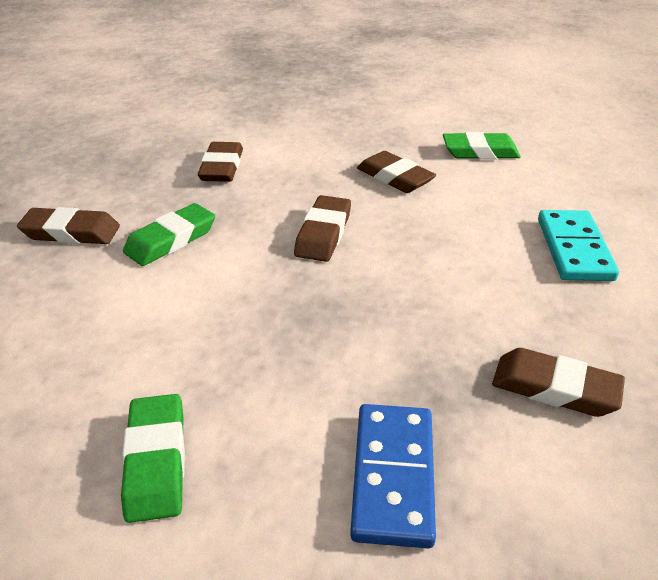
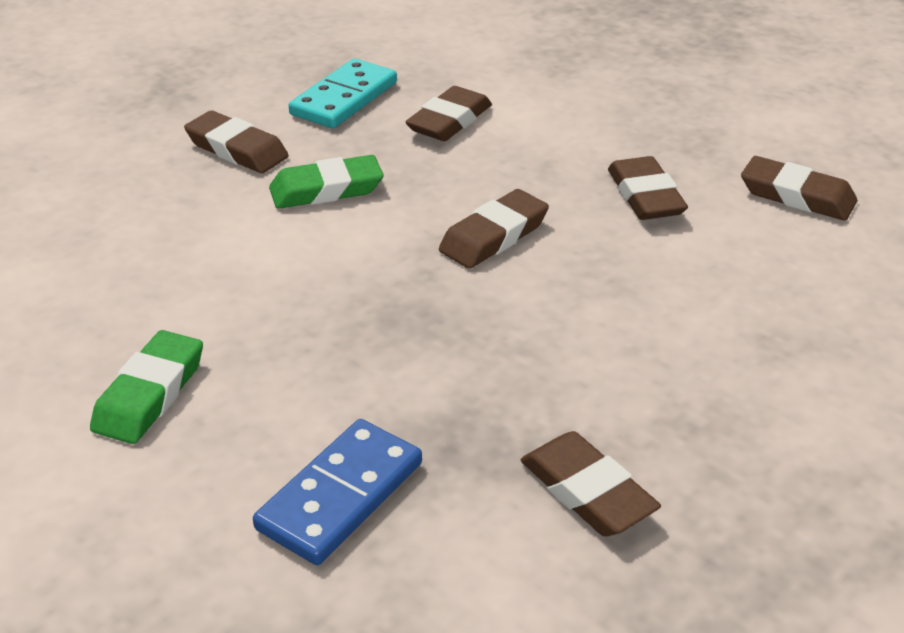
camera: 30 degrees right, 0 degrees up
(480, 152) = (797, 196): green eraser -> brown eraser
(574, 249) = (786, 358): turquoise domino -> turquoise domino (344, 98)

